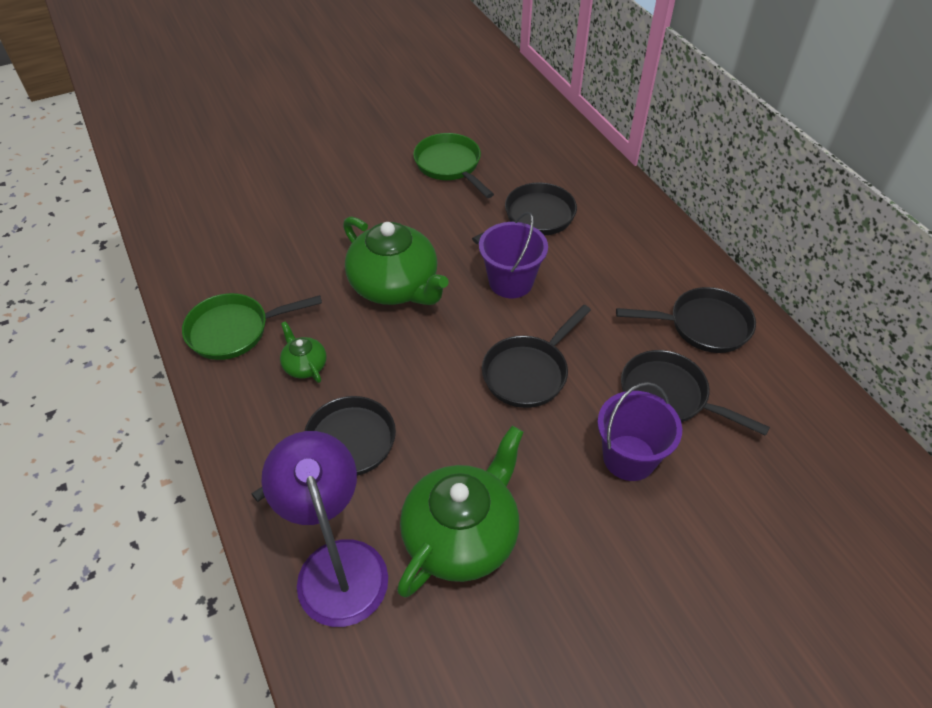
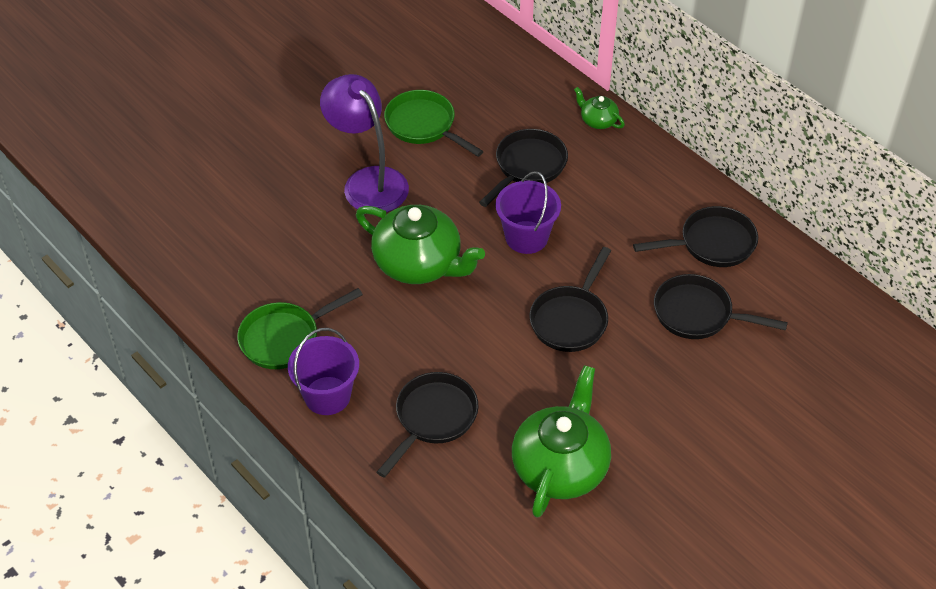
camera: 15 degrees left, 0 degrees up
(304, 365) = (366, 356): green teapot -> green teapot (598, 120)
(337, 564) = (466, 511): purple lamp -> purple lamp (368, 181)
(629, 457) = (678, 374): purple bucket -> purple bucket (327, 395)

